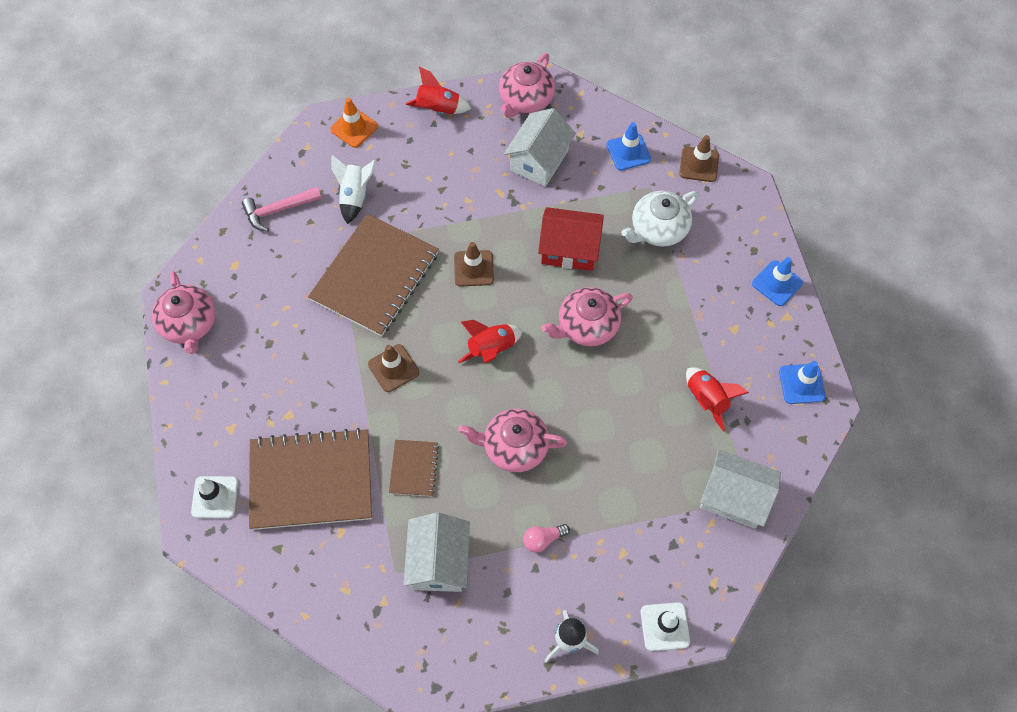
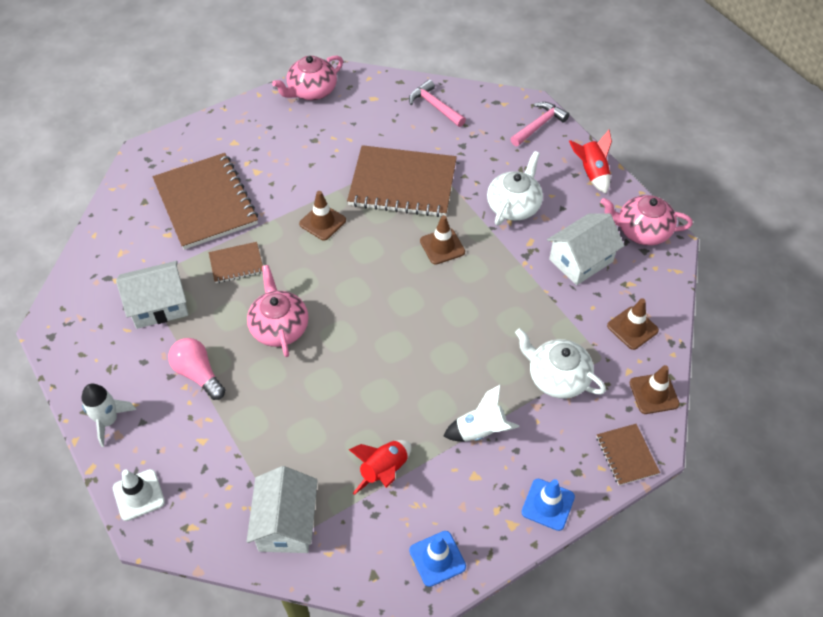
camera: 70 degrees right, 10 degrees down
(215, 497) = (175, 152): white traffic cone -> none
(354, 128) = (539, 125): orange traffic cone -> pink hammer
(355, 196) = (472, 147): white rocket -> white rocket (480, 431)
(450, 189) = (514, 206): none -> white teapot
(491, 349) = (368, 283): red rocket -> none
(539, 160) = (581, 260): white house -> white house turned 45 degrees counterclockwise
(543, 539) = (198, 374): pink light bulb -> pink light bulb, size x1.58
(569, 249) = (497, 311): red house -> none
(587, 326) = (422, 348): pink teapot -> none
(628, 152) = (632, 328): blue traffic cone -> brown traffic cone
(750, 208) = (626, 455): none -> brown notebook

